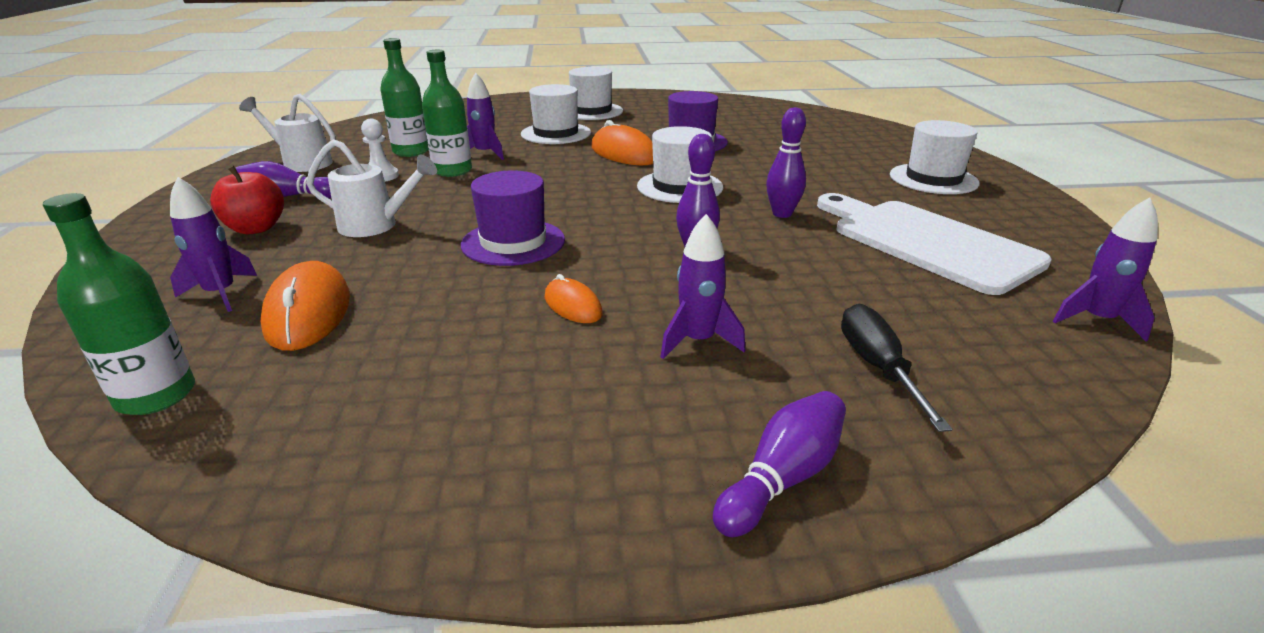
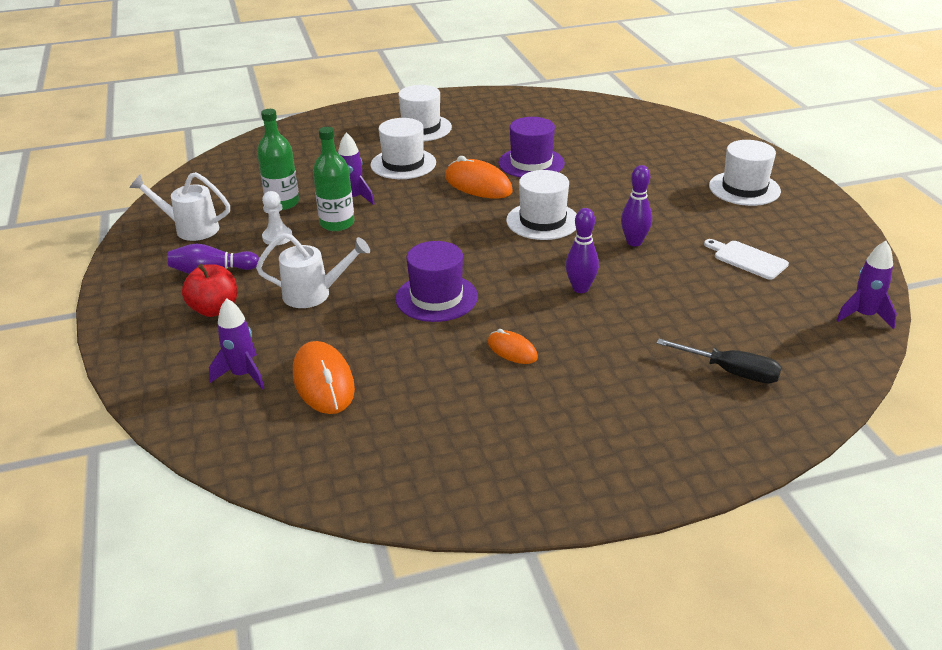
camera: 10 degrees left, 5 degrees up
(156, 395) = (271, 458): green bottle -> none
(698, 341) = (610, 367): purple rocket -> none
(782, 478) = (690, 452): purple bowling pin -> none
(878, 368) = (730, 372): black screwdriver -> black screwdriver turned 135 degrees clockwise
(926, 242) = (747, 259): white cutting board -> white cutting board, size x0.48

